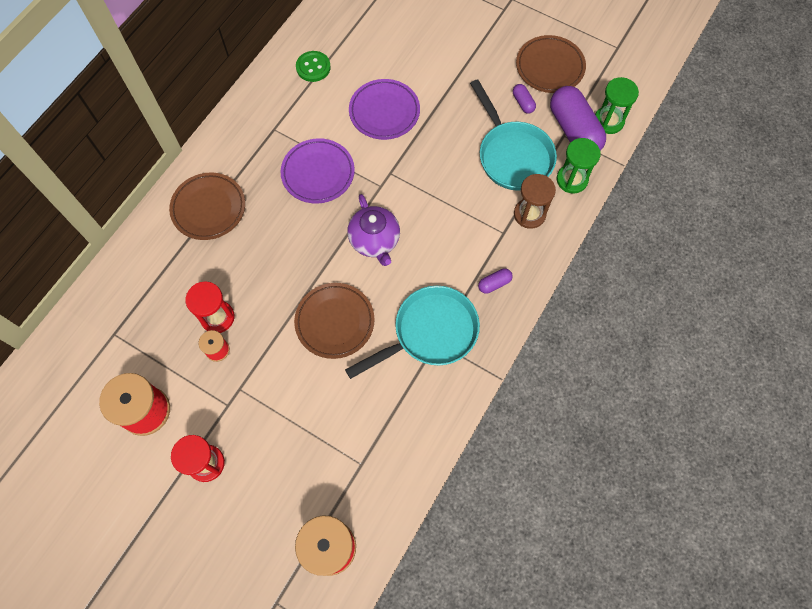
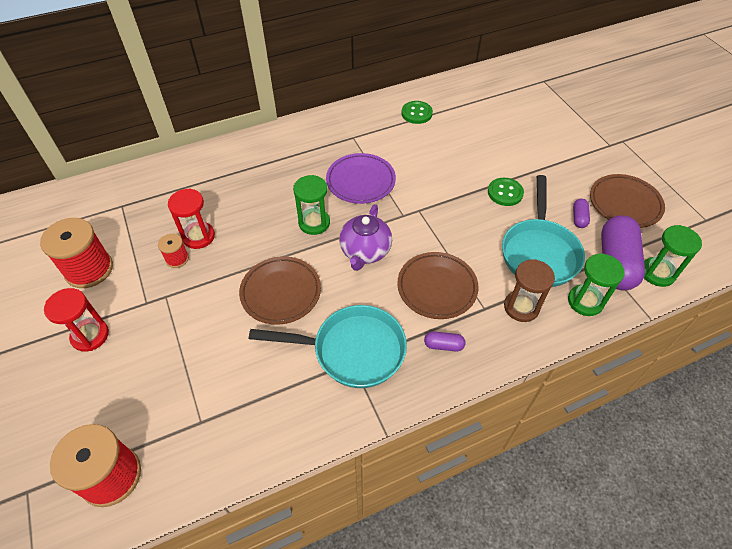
camera: 35 degrees right, 15 degrees down
(209, 208) = (261, 163): brown plate -> brown plate (437, 288)
(310, 240) = (314, 223): none -> green hourglass
(384, 112) = (449, 167): purple plate -> none
(449, 112) = (505, 193): none -> green button

